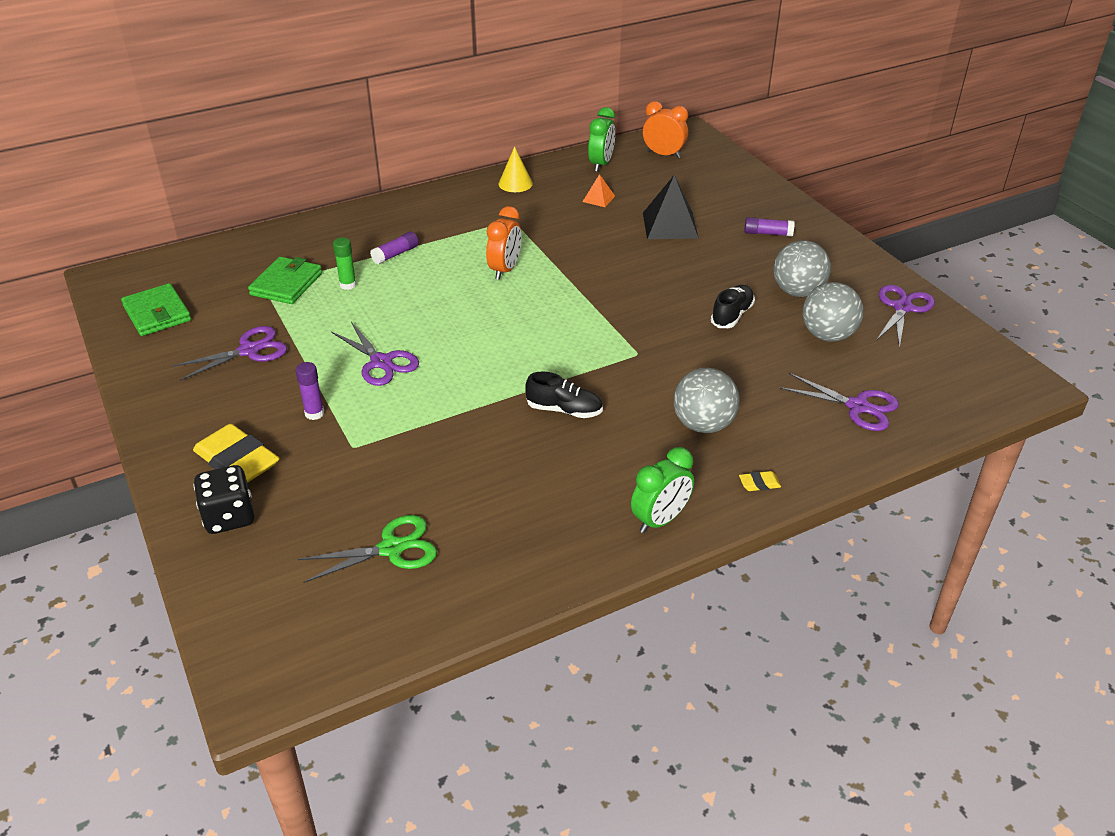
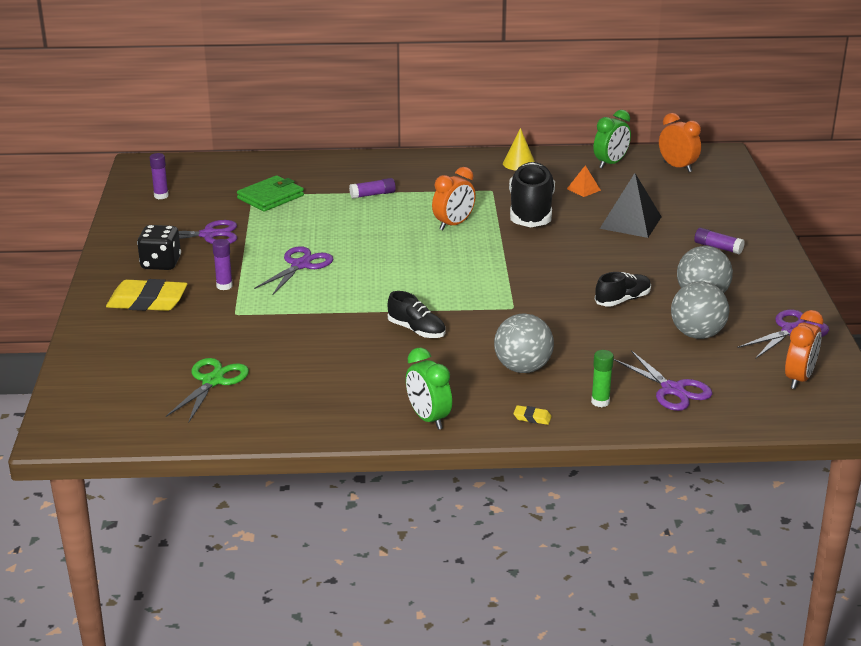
camera: 25 degrees right, 10 degrees down
(157, 313) = (161, 196): green wallet -> purple glue stick
(229, 517) = (116, 333): black dice -> black dice (161, 263)
(237, 461) = (147, 301): yellow eraser -> yellow eraser turned 60 degrees counterclockwise
(348, 285) = (317, 208): green glue stick -> green glue stick (600, 402)
(381, 362) = (300, 265): purple scissors -> purple scissors turned 135 degrees counterclockwise
(391, 548) = (212, 381): green scissors -> green scissors turned 75 degrees counterclockwise
(568, 235) = (531, 211): none -> black shoe
(660, 520) = (428, 419): green clock -> green clock turned 75 degrees clockwise
(951, 359) = (799, 379): none -> orange clock

